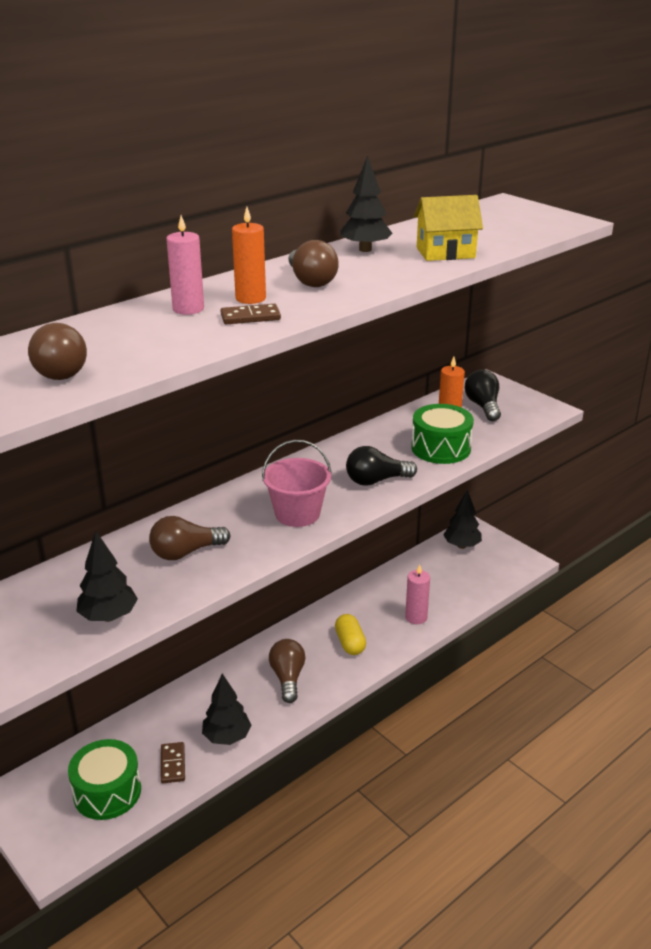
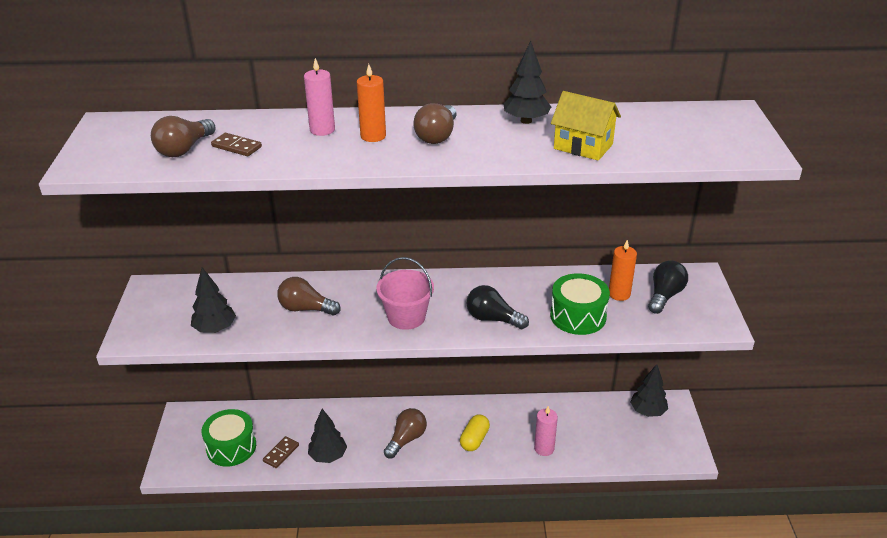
camera: 40 degrees right, 5 degrees up
(250, 317) = (347, 152): brown domino -> brown domino (236, 147)

